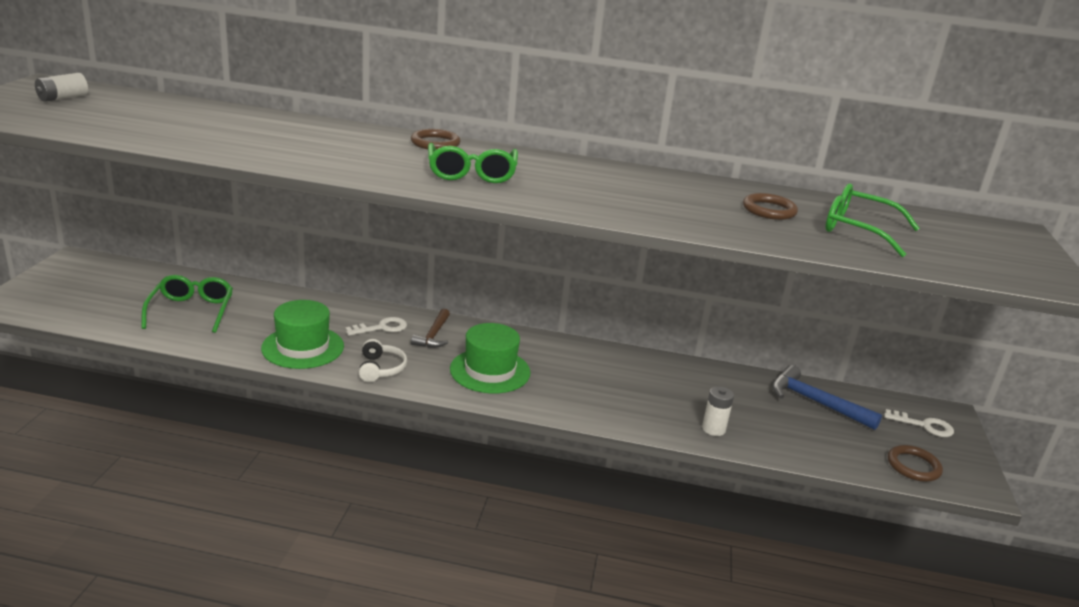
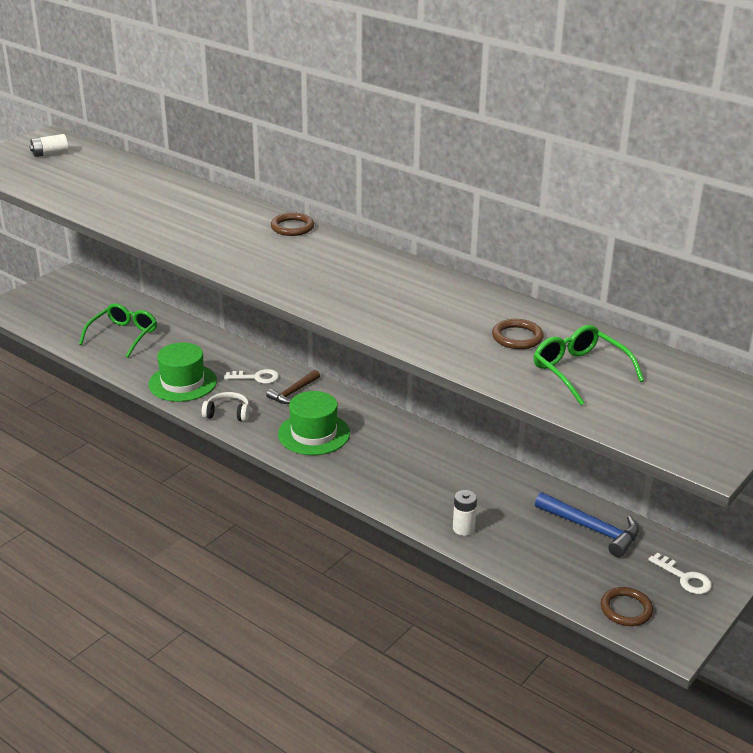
camera: 30 degrees right, 5 degrees up
(381, 369) = (227, 413): white headphones -> white headphones turned 105 degrees counterclockwise
(471, 173) = (288, 263): green glasses -> none
(815, 402) = (592, 529): blue hammer -> blue hammer turned 150 degrees clockwise

